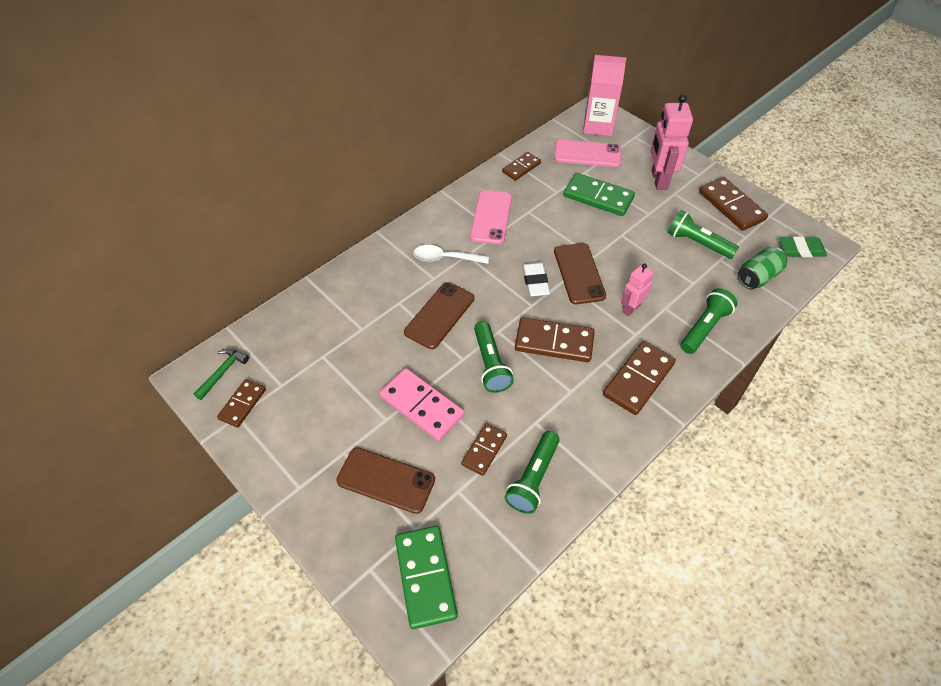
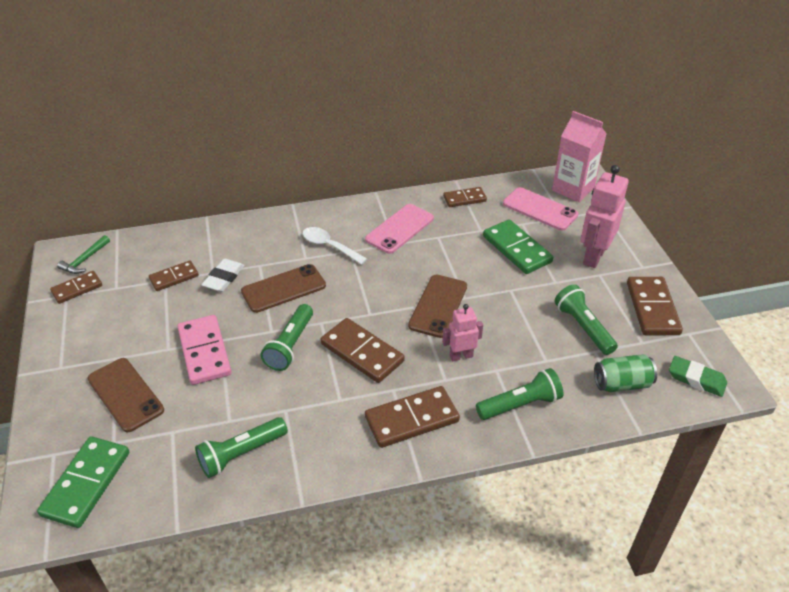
camera: 30 degrees right, 10 degrees down
(223, 372) = (85, 260): green hammer -> green hammer turned 150 degrees clockwise
(484, 450) = (222, 410): brown domino -> brown domino (174, 277)
(535, 282) = (391, 296): white eraser -> white eraser (224, 278)

